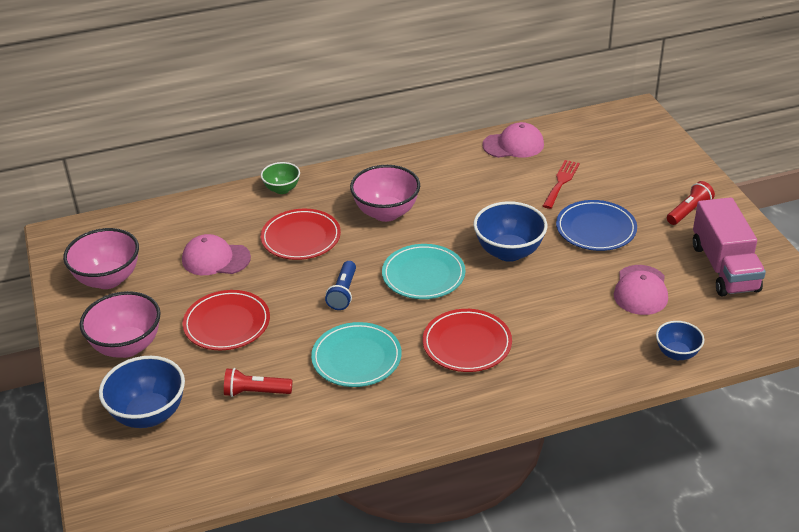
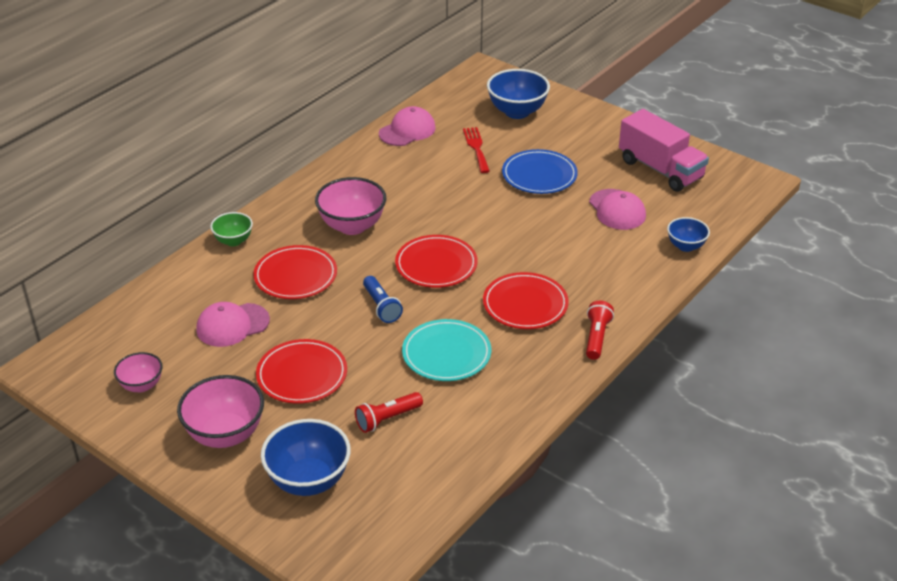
camera: 35 degrees left, 0 degrees up
(108, 279) = (141, 385): pink bowl -> pink bowl, size x0.58
(423, 275) = (436, 265): turquoise plate -> red plate
(509, 252) = (488, 219): blue bowl -> blue bowl (517, 112)
(689, 211) = (596, 136): red flashlight -> red flashlight (596, 337)

